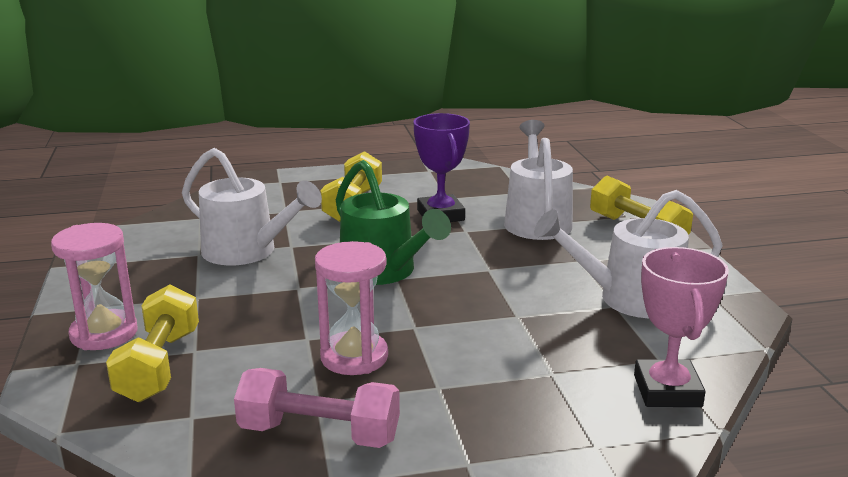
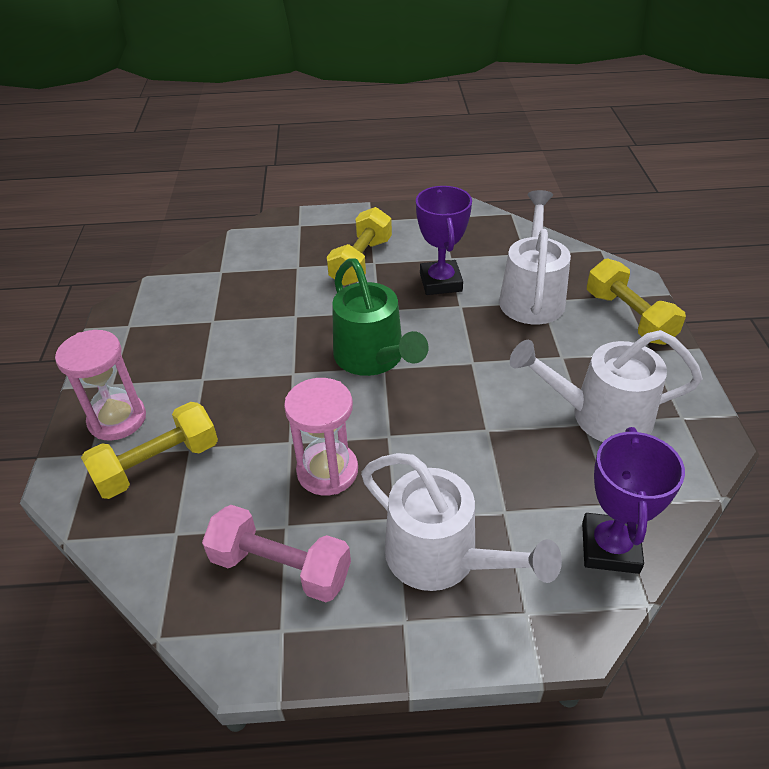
camera: 10 degrees right, 20 degrees up
(159, 365) = (158, 465): yellow dumbbell -> yellow dumbbell turned 45 degrees clockwise
(248, 252) = (255, 321): white watering can -> white watering can (443, 558)
(667, 391) = (610, 547): pink trophy -> purple trophy

